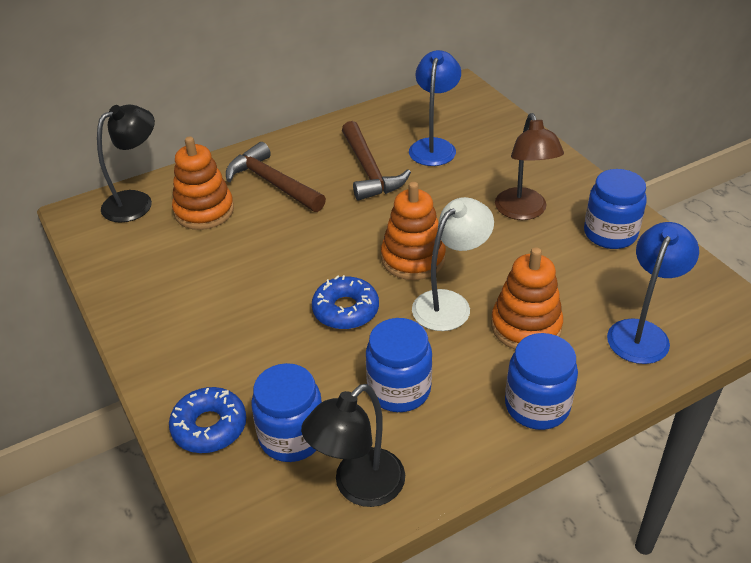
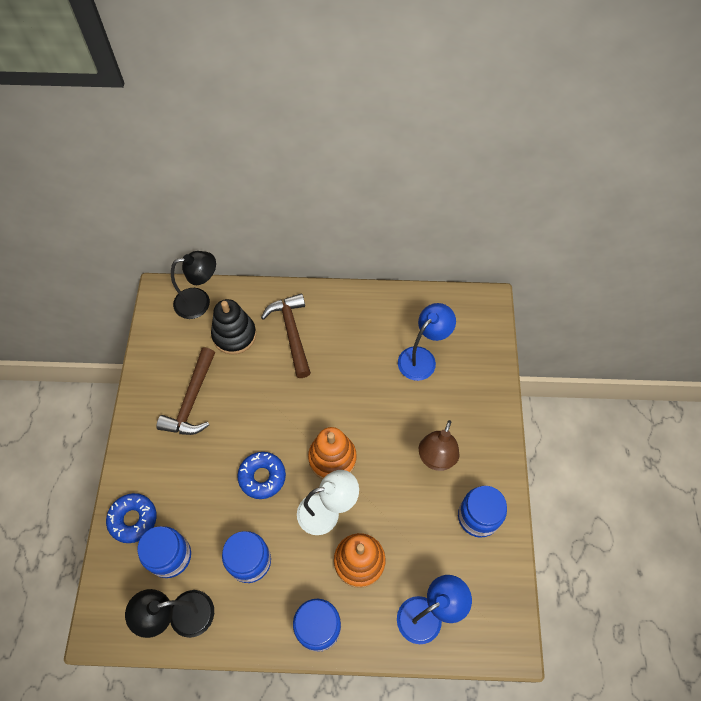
camera: 30 degrees right, 20 degrees up
(204, 211) = (234, 335): orange stacking toy -> black stacking toy
(369, 170) = (361, 357): brown hammer -> brown hammer (192, 400)

